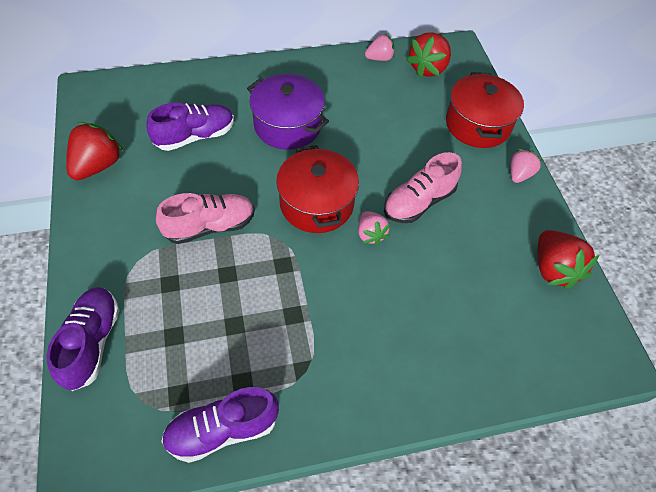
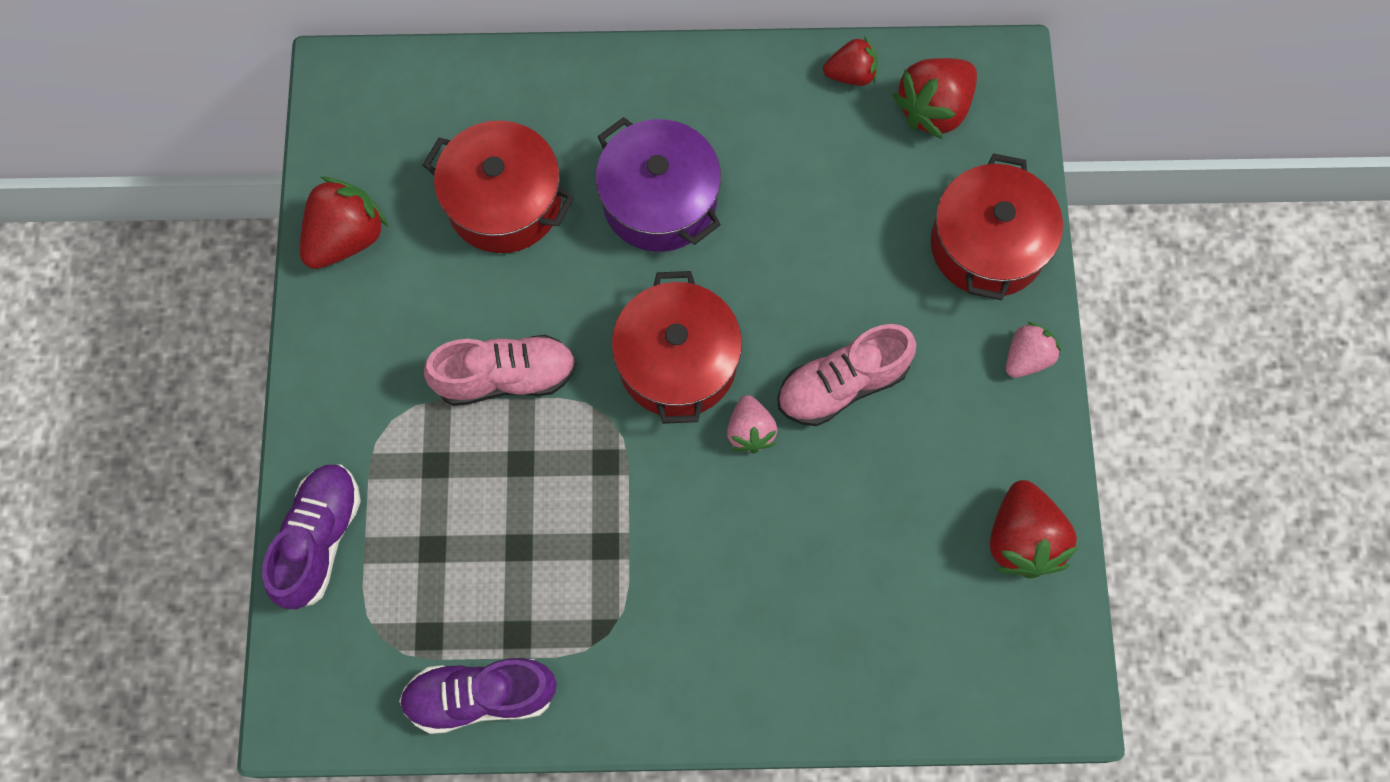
camera: 15 degrees right, 15 degrees up
(195, 136) = (504, 202): purple shoe -> red pot
(379, 58) = (851, 74): pink strawberry -> red strawberry

